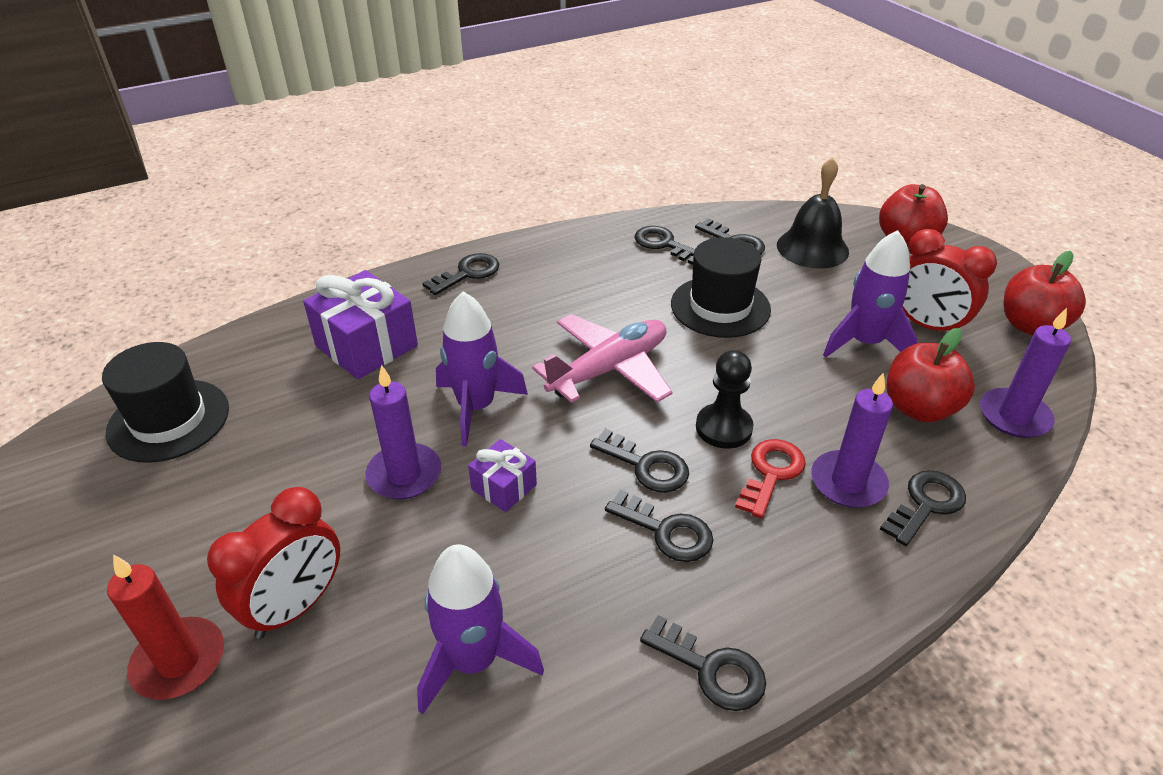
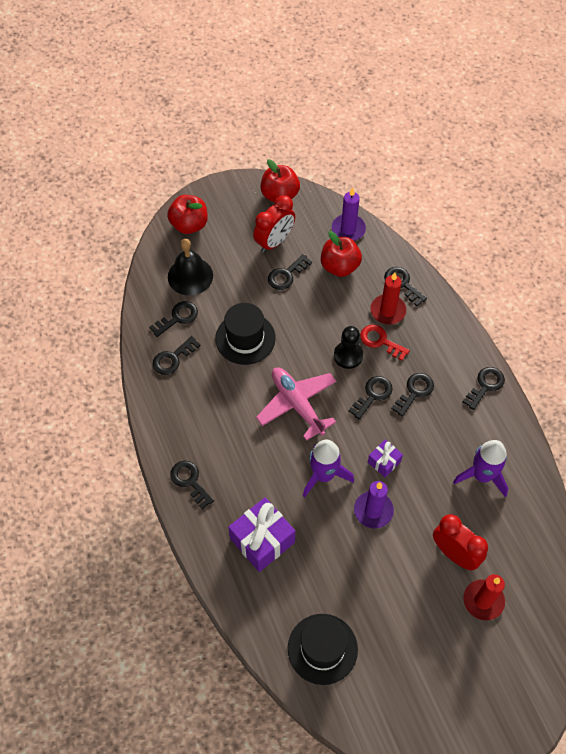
camera: 85 degrees left, 20 degrees up
(848, 482) = (388, 311): purple candle -> red candle
(864, 343) = (286, 275): purple rocket -> black key

